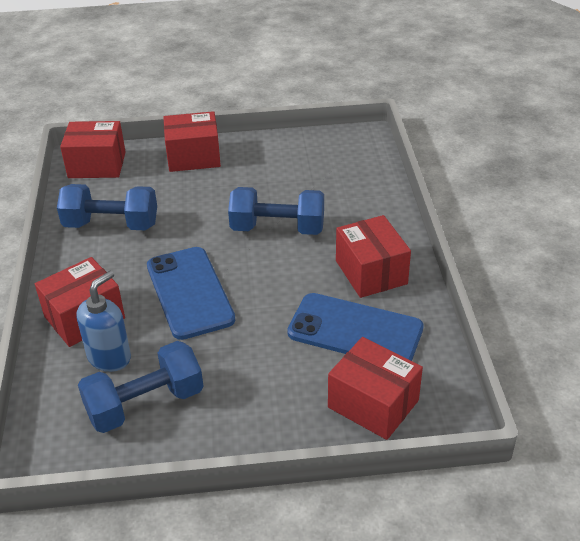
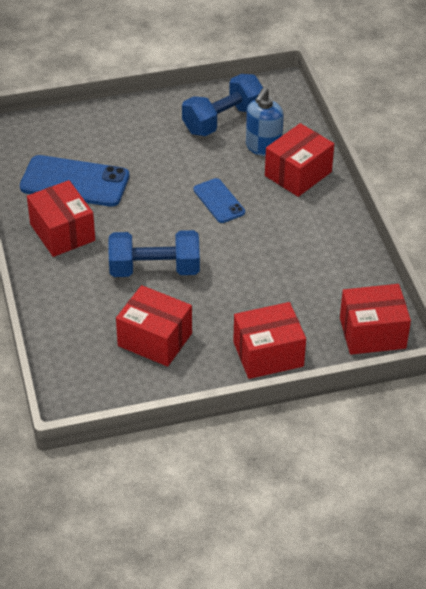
camera: 170 degrees right, 5 degrees up
(111, 225) = (318, 260): blue dumbbell -> none
(189, 292) = (219, 201): blue phone -> blue phone, size x0.57
(373, 404) = (60, 133): red box -> red box (155, 339)

